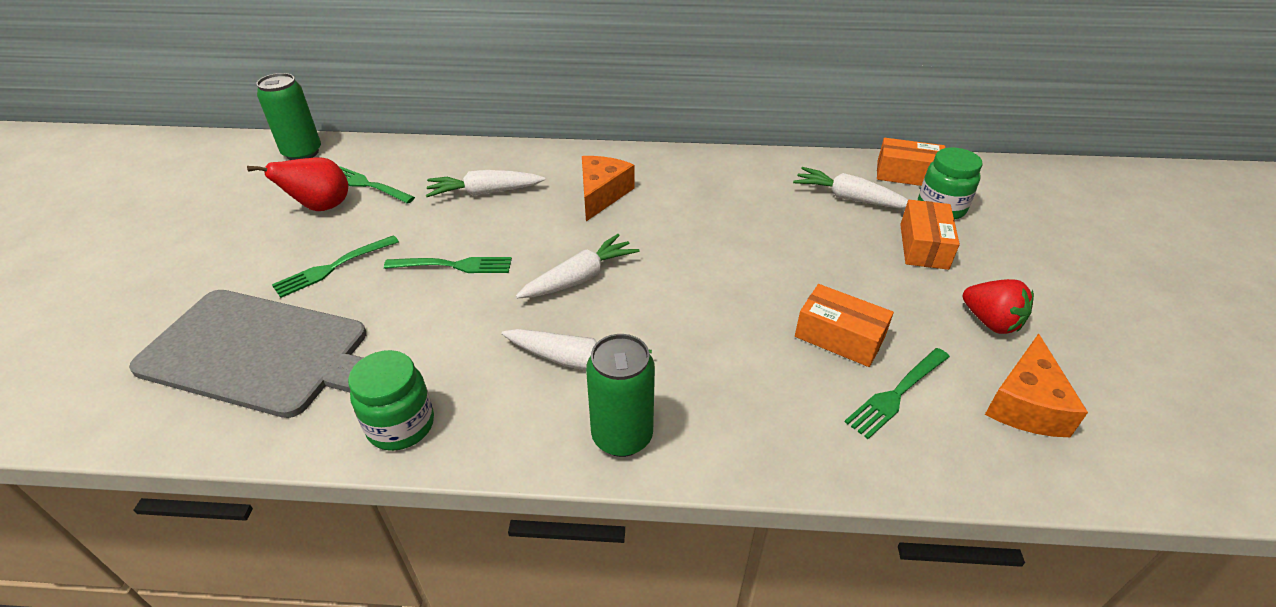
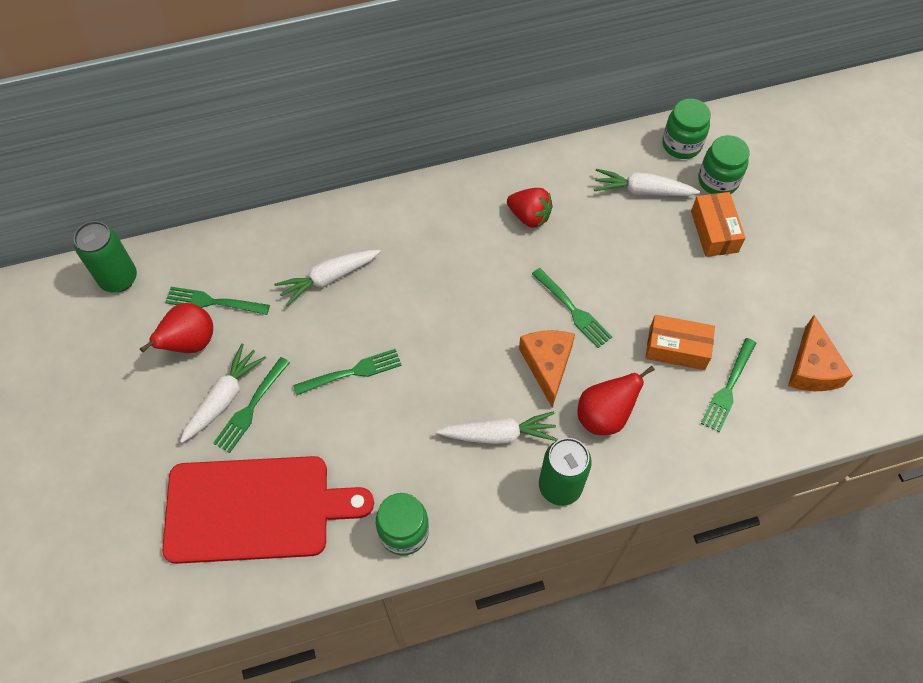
camera: 20 degrees left, 20 degrees up
(262, 353) = (255, 508): grey cutting board -> red cutting board
(580, 278) = (462, 352): white carrot -> white carrot (224, 398)
(602, 194) = (433, 249): orange cheese -> orange cheese (547, 365)
(716, 379) = (604, 416): none -> red pear
(725, 272) = (572, 309): none -> green fork
(907, 174) = (681, 144): orange box -> green jar
(990, 322) = (777, 298): red strawberry -> red strawberry (529, 216)

